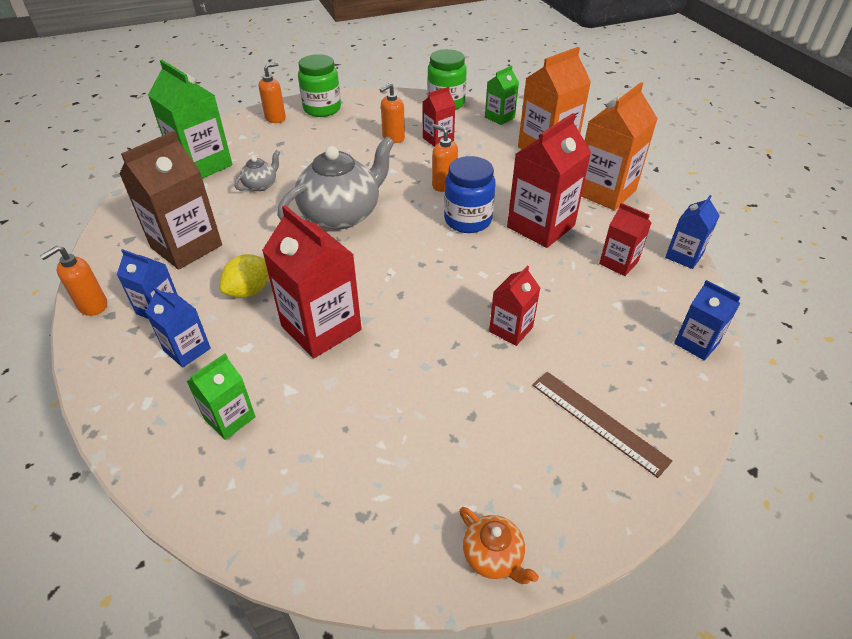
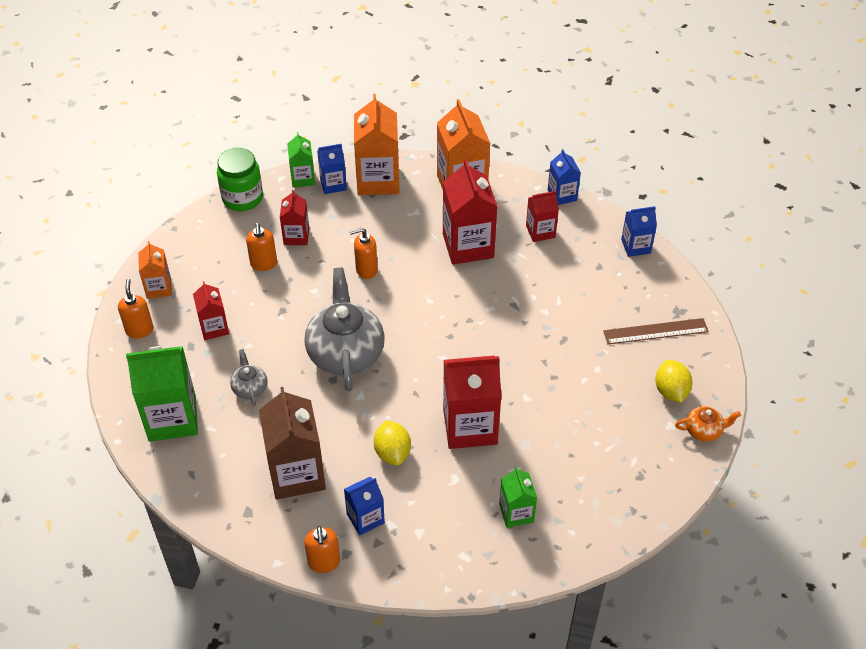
camera: 55 degrees left, 5 degrees up
(187, 350) = (429, 515): blue carton -> blue carton (333, 184)
(322, 109) = (158, 288): green jar -> orange carton
(468, 220) = (424, 281): blue jar -> none
(511, 329) = (554, 326): red carton -> red carton (214, 328)
(523, 483) = (671, 391): none -> yellow lemon

